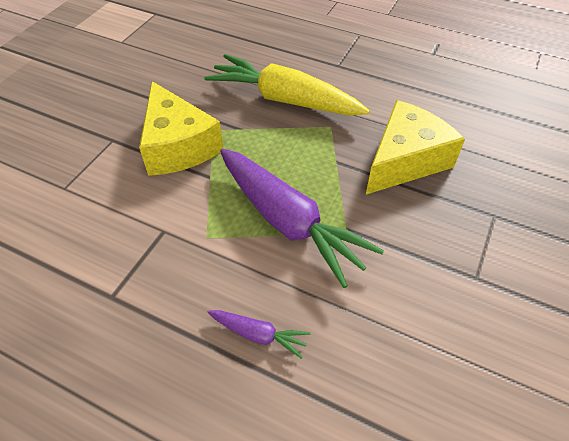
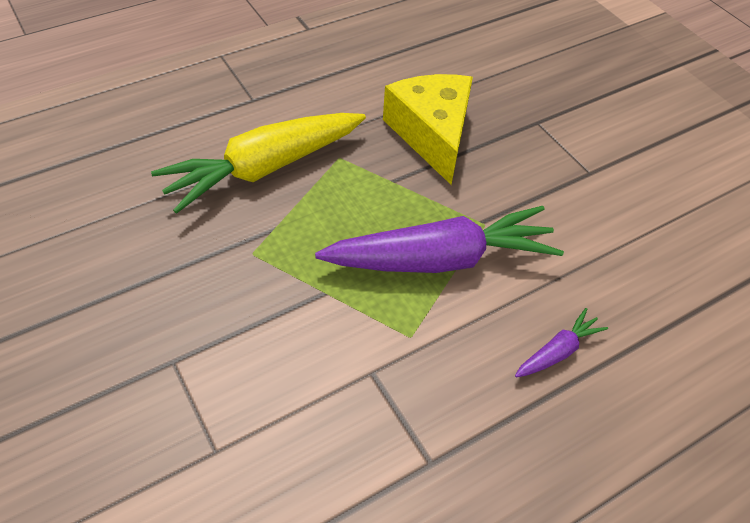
camera: 60 degrees left, 0 degrees up
(178, 145) = (248, 298): yellow cheese -> none

